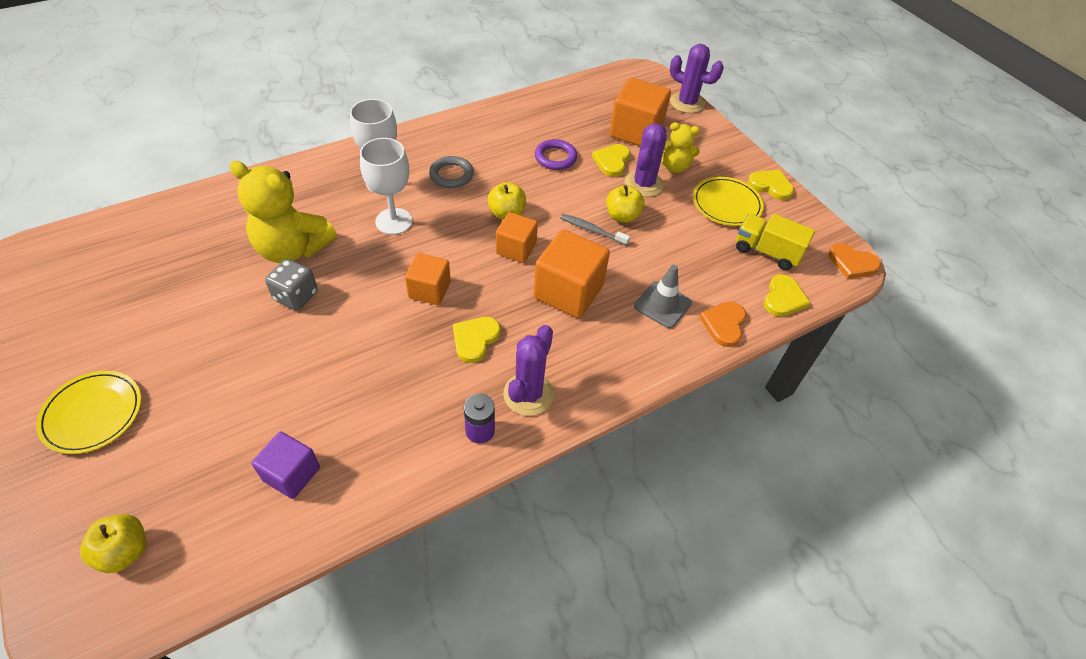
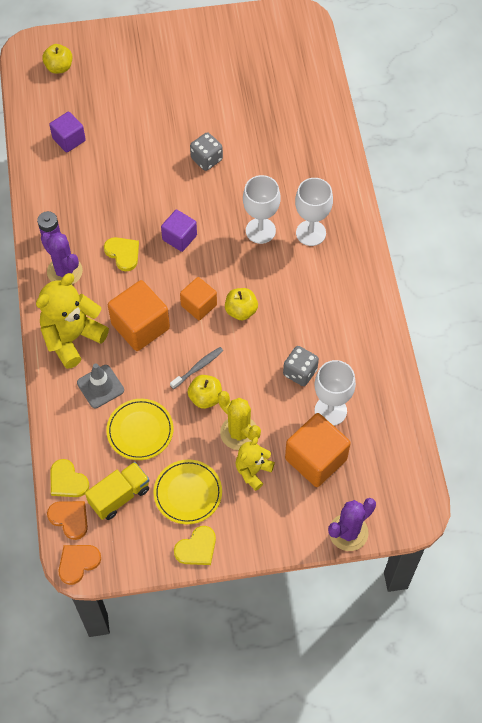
camera: 115 degrees right, 10 degrees up
(93, 414) = (154, 55): yellow plate -> yellow plate (140, 431)
(292, 249) = (254, 163): yellow teddy bear -> yellow teddy bear (72, 338)
(429, 290) = (179, 237): orange cube -> purple cube
(451, 175) = (303, 283): grey ring -> none
(555, 157) = (300, 372): purple ring -> grey dice
(583, 131) = (330, 411): none -> white goblet
(612, 161) = (279, 418): yellow heart -> none
(643, 184) = (239, 433): purple cactus -> yellow cactus
(724, 324) = (63, 422): orange heart -> orange heart (70, 519)

